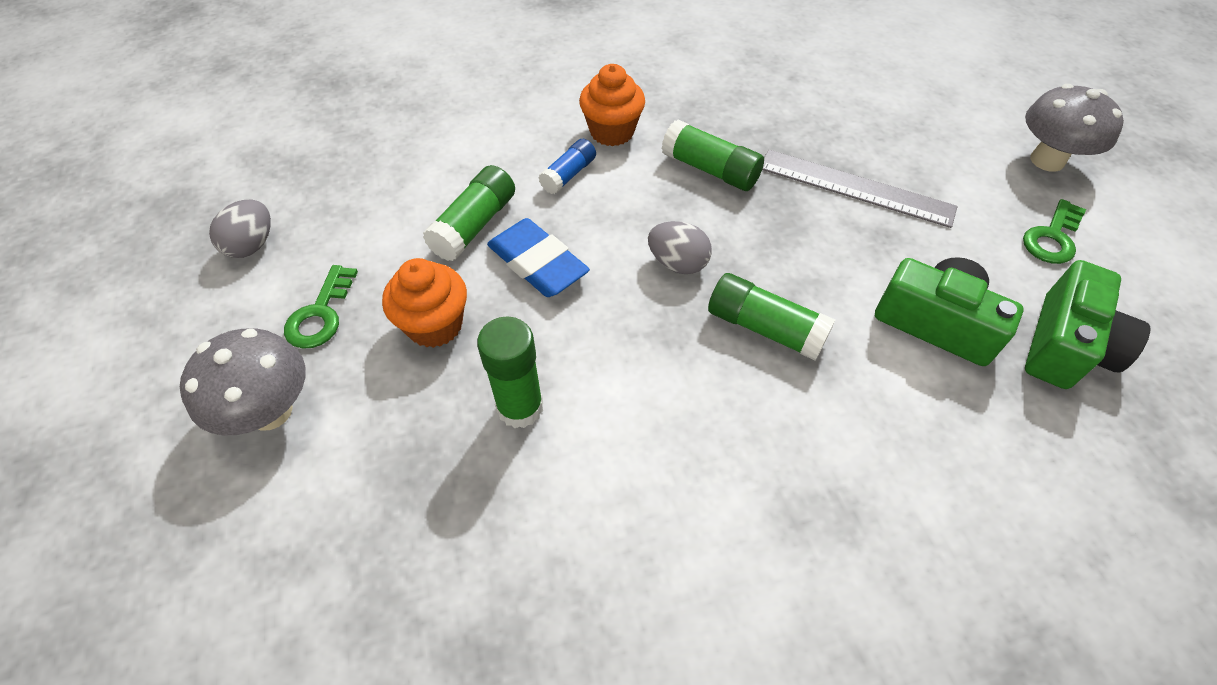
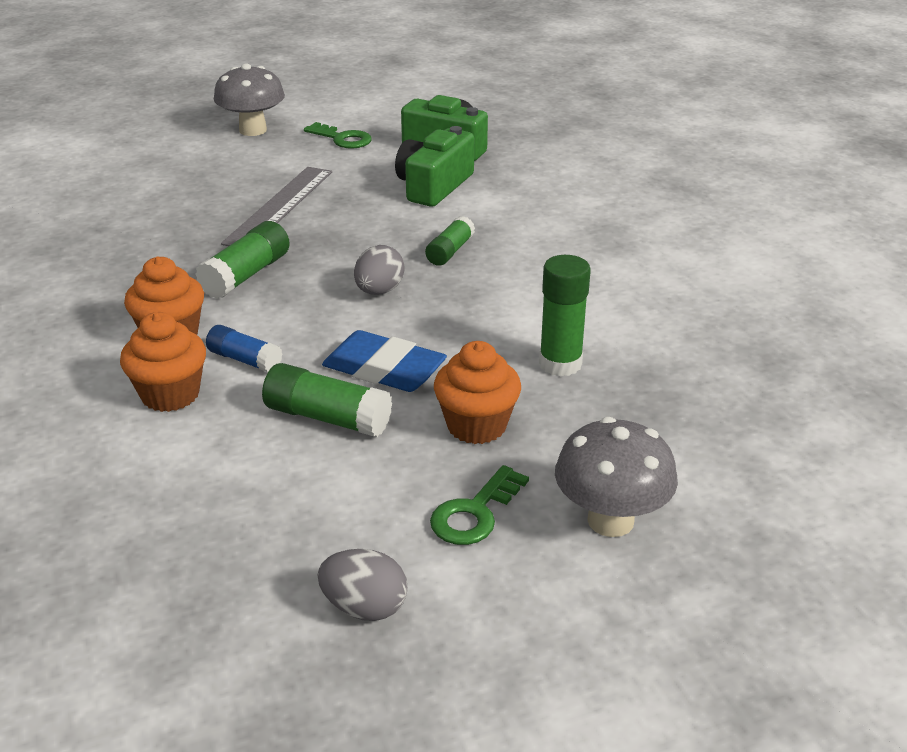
camera: 95 degrees left, 20 degrees down
(320, 314) = (475, 513): green key -> green key turned 120 degrees clockwise
(528, 138) = (170, 395): none -> orange cupcake
(537, 263) = (384, 369): blue eraser -> blue eraser turned 75 degrees clockwise
(764, 328) = (450, 251): green glue stick -> green glue stick, size x0.66

